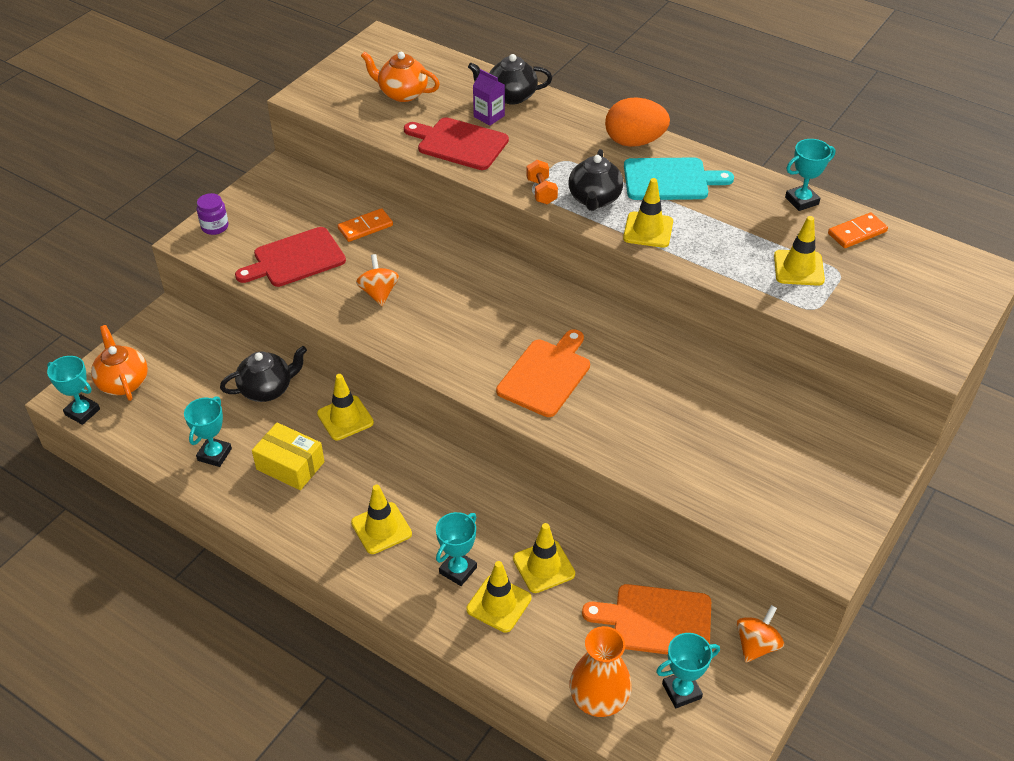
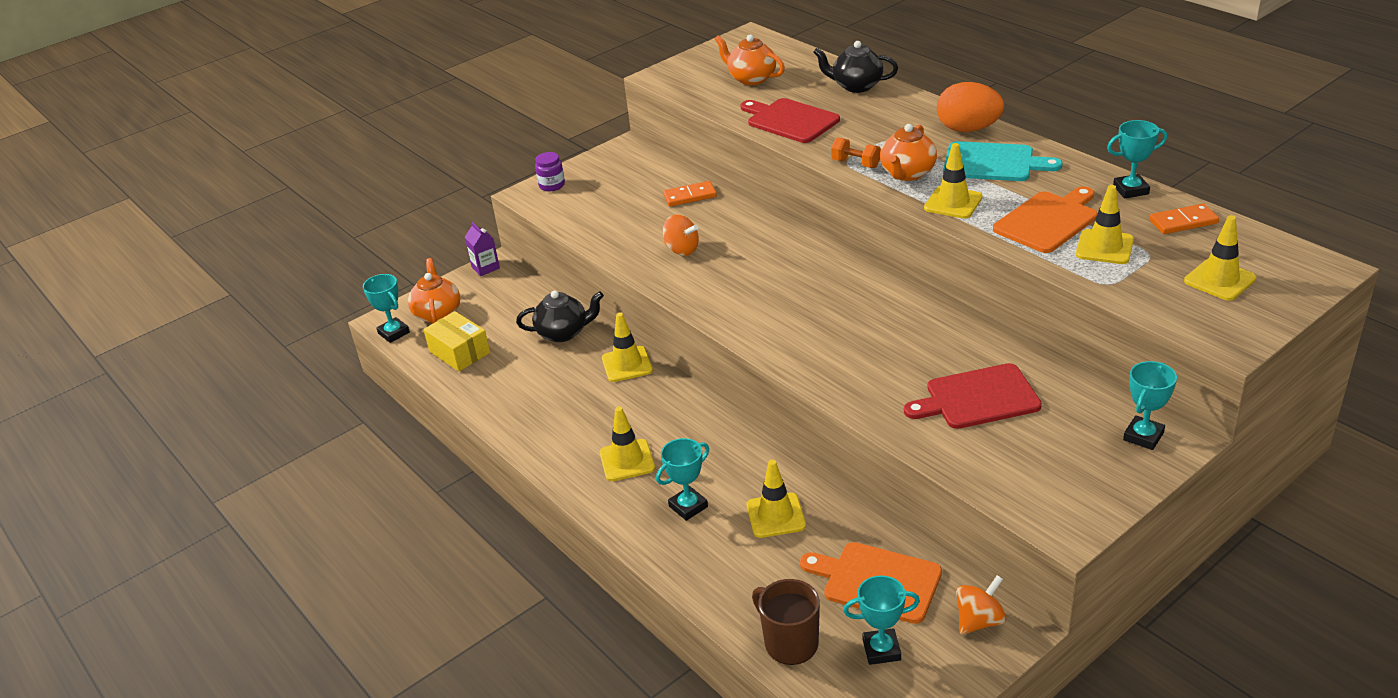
camera: 20 degrees right, 10 degrees down
(214, 454) = (496, 380): turquoise trophy -> turquoise trophy (1143, 436)
(290, 465) = (561, 397): yellow box -> yellow box (459, 352)
(295, 259) = (614, 216): red cutting board -> red cutting board (977, 398)
(379, 293) = (682, 250): orange spinning top -> orange spinning top turned 120 degrees clockwise
(489, 116) = (828, 101): purple carton -> purple carton (485, 267)
(499, 604) = (718, 541): yellow traffic cone -> yellow traffic cone (1219, 280)
(541, 191) = (856, 164): orange dumbbell -> orange dumbbell turned 60 degrees counterclockwise
(546, 375) = (820, 333): orange cutting board -> orange cutting board (1048, 220)
(594, 199) = (907, 173): black teapot -> orange teapot
(598, 700) = (790, 643): orange vase -> brown mug

